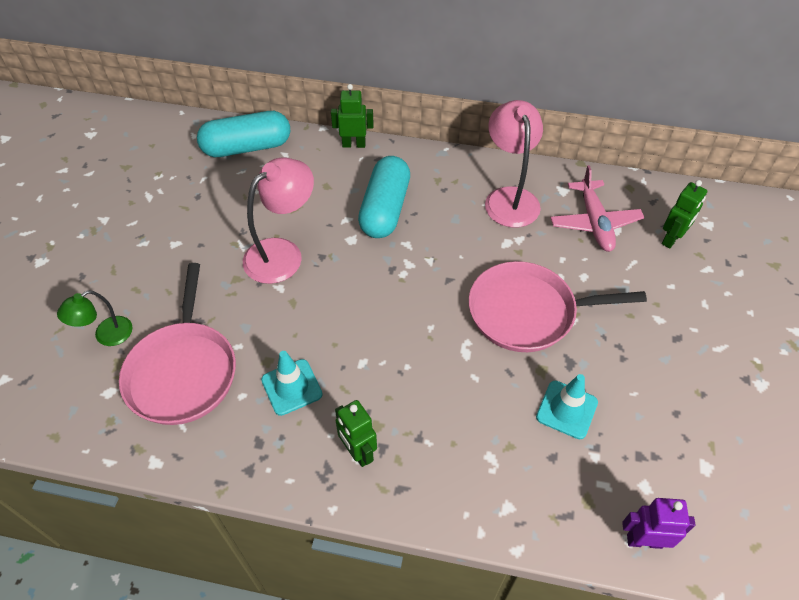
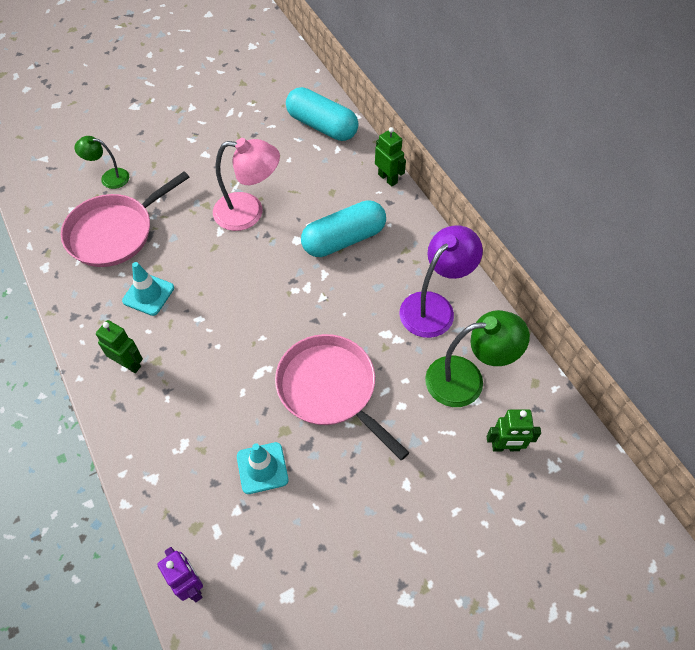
camera: 50 degrees right, 5 degrees up
(358, 452) = (129, 364): green robot -> green robot turned 105 degrees clockwise
(509, 198) = (434, 306): pink lamp -> purple lamp
(594, 222) = (467, 380): pink plane -> green lamp

